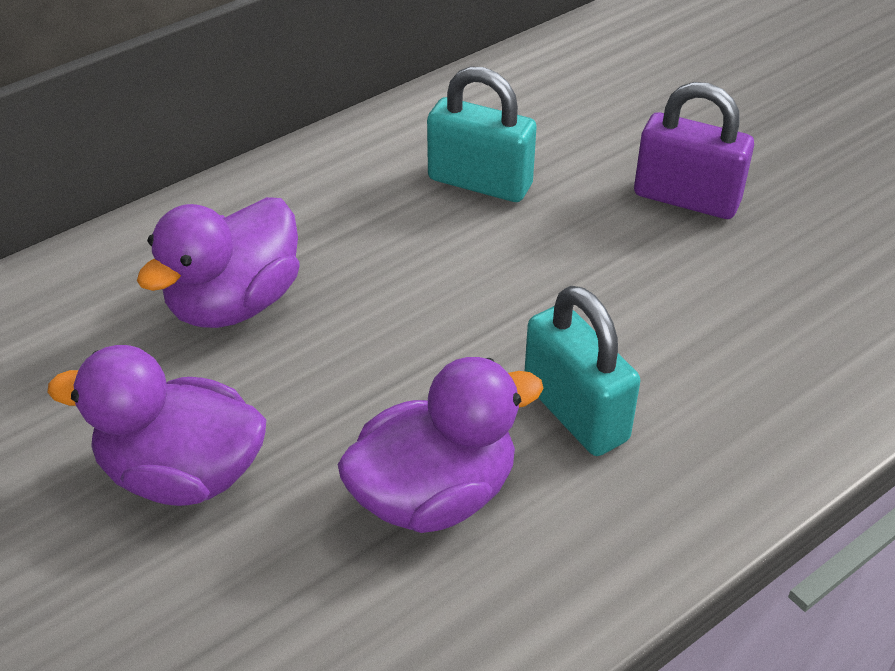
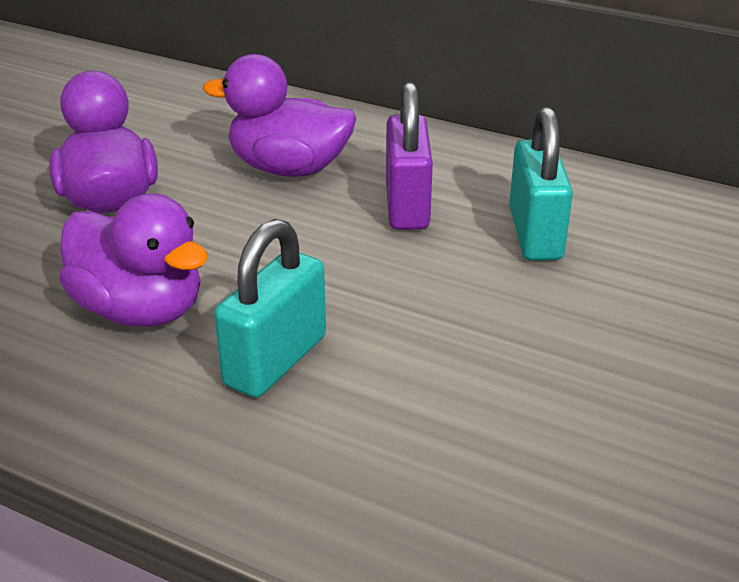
camera: 65 degrees right, 10 degrees down
(686, 198) = (641, 361): purple padlock -> purple padlock (407, 205)

